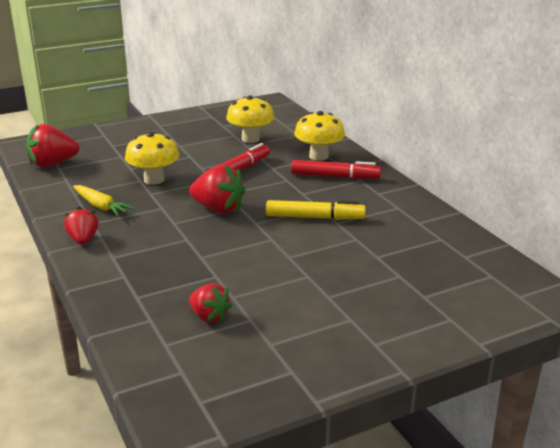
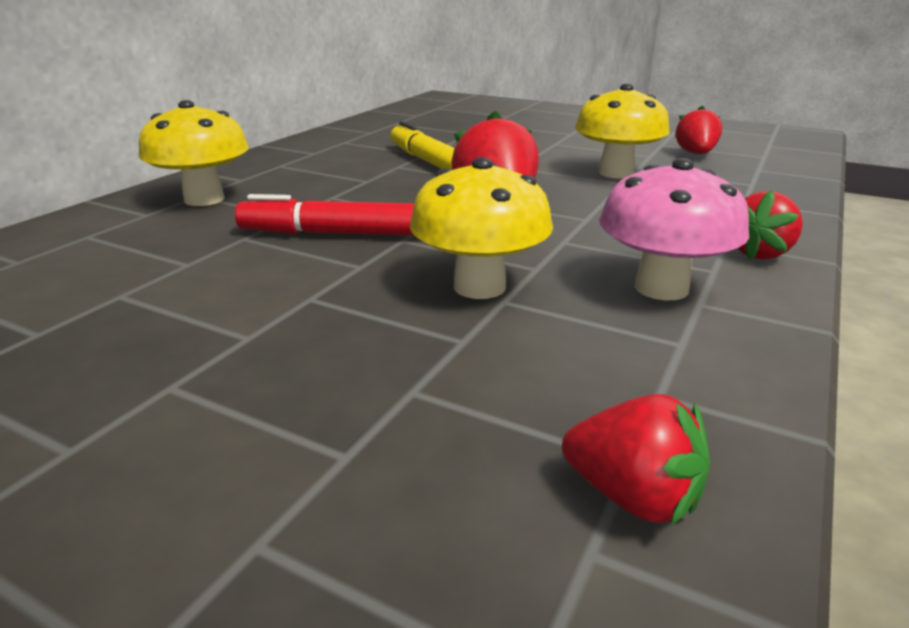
camera: 125 degrees left, 0 degrees up
(52, 164) = (632, 496): red strawberry -> red strawberry, size x0.64
(101, 206) = (661, 288): yellow carrot -> pink mushroom
(250, 139) = (141, 269): yellow mushroom -> yellow mushroom (616, 173)
(335, 177) = (284, 176): red marker -> none

